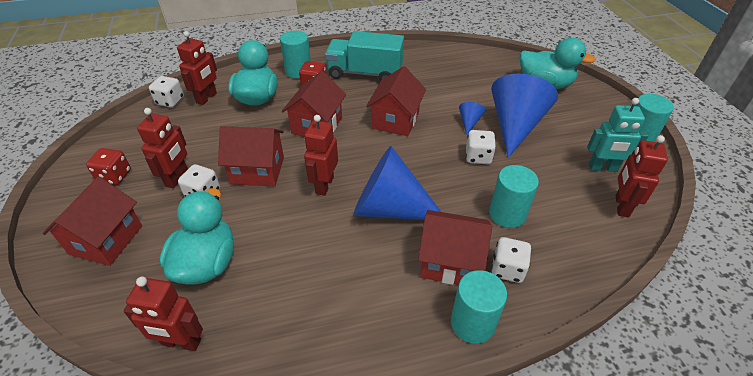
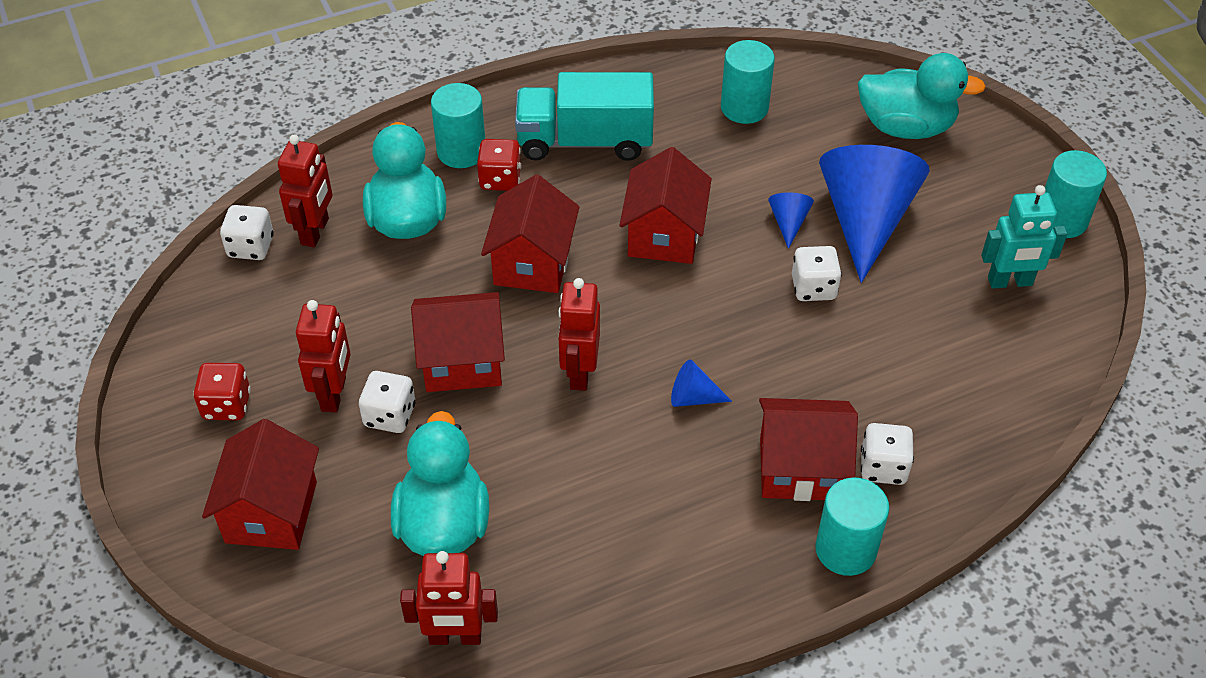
camera: 10 degrees left, 5 degrees up
(390, 208) = (693, 397): blue cone -> blue cone, size x0.42
(507, 214) = (872, 381): turquoise cylinder -> turquoise cylinder (744, 108)
(621, 206) = (1039, 344): red robot -> none

